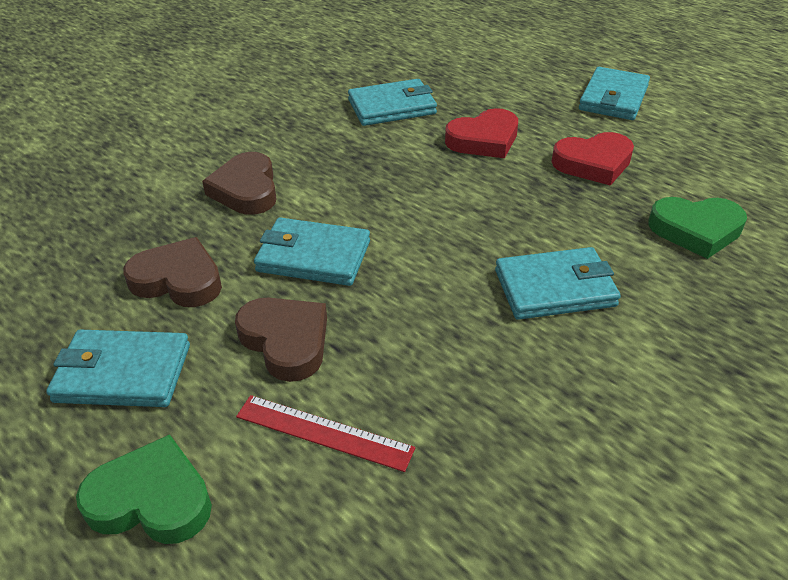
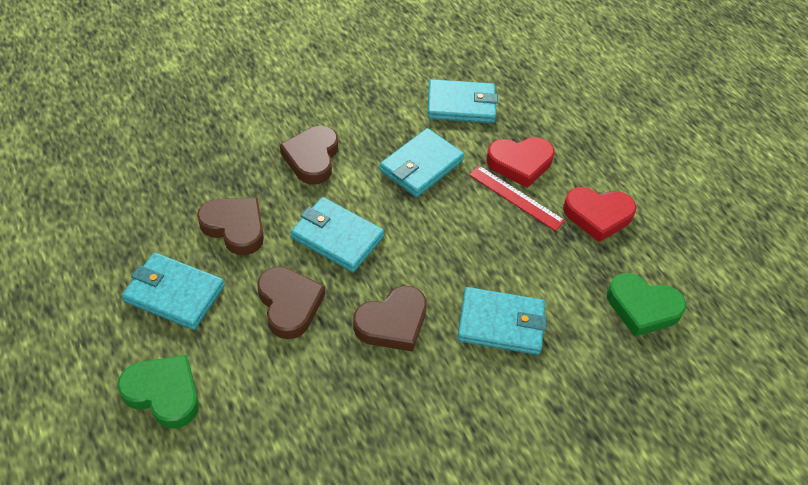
camera: 15 degrees right, 10 degrees up
(323, 433) = (286, 384): red ruler -> red ruler (515, 198)
(427, 324) = (392, 323): none -> brown heart
(613, 98) = (656, 150): turquoise wallet -> turquoise wallet (421, 166)

